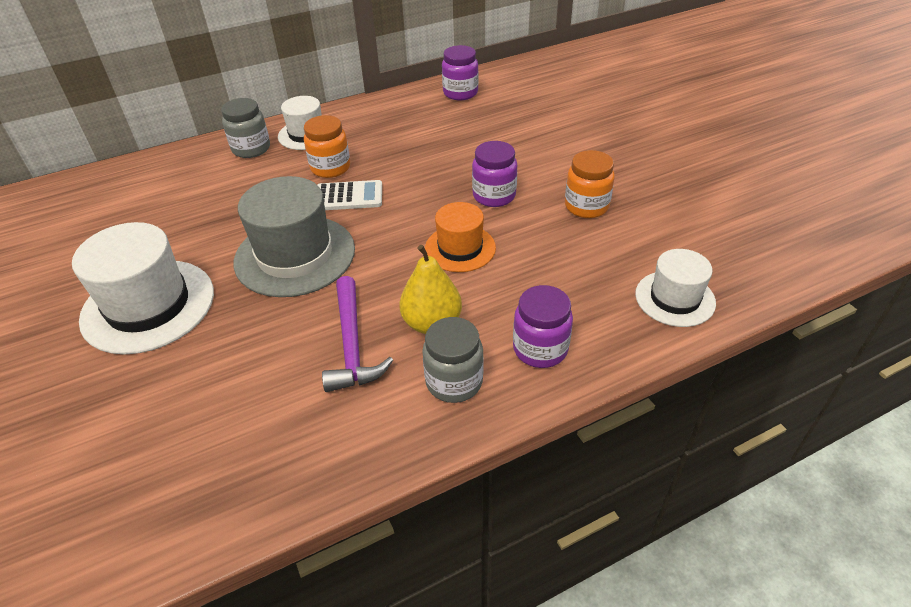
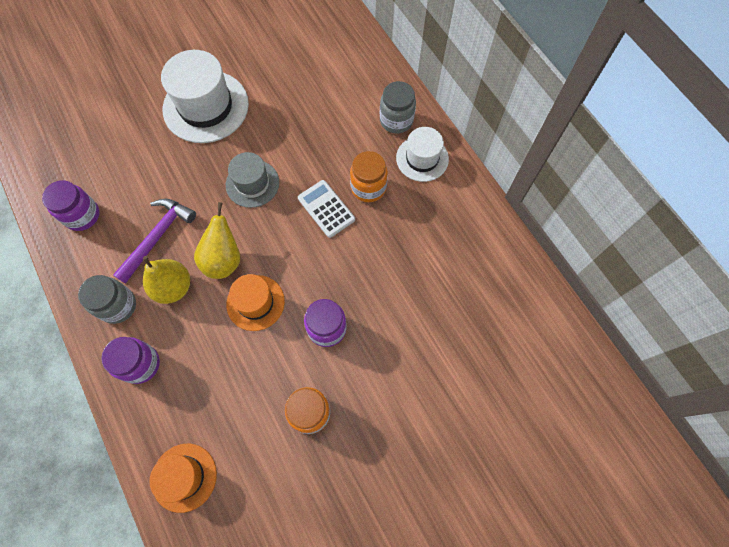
camera: 85 degrees right, 25 degrees up
(295, 255) = (252, 183): grey hat -> grey hat, size x0.59
(349, 196) = (326, 209): white calculator -> white calculator turned 150 degrees clockwise
(352, 345) = (158, 237): purple hammer -> purple hammer turned 135 degrees clockwise
(399, 277) = (224, 260): none -> yellow pear
(460, 93) = (514, 290): purple jar -> purple jar (82, 215)
(675, 298) = (184, 477): white hat -> orange hat

